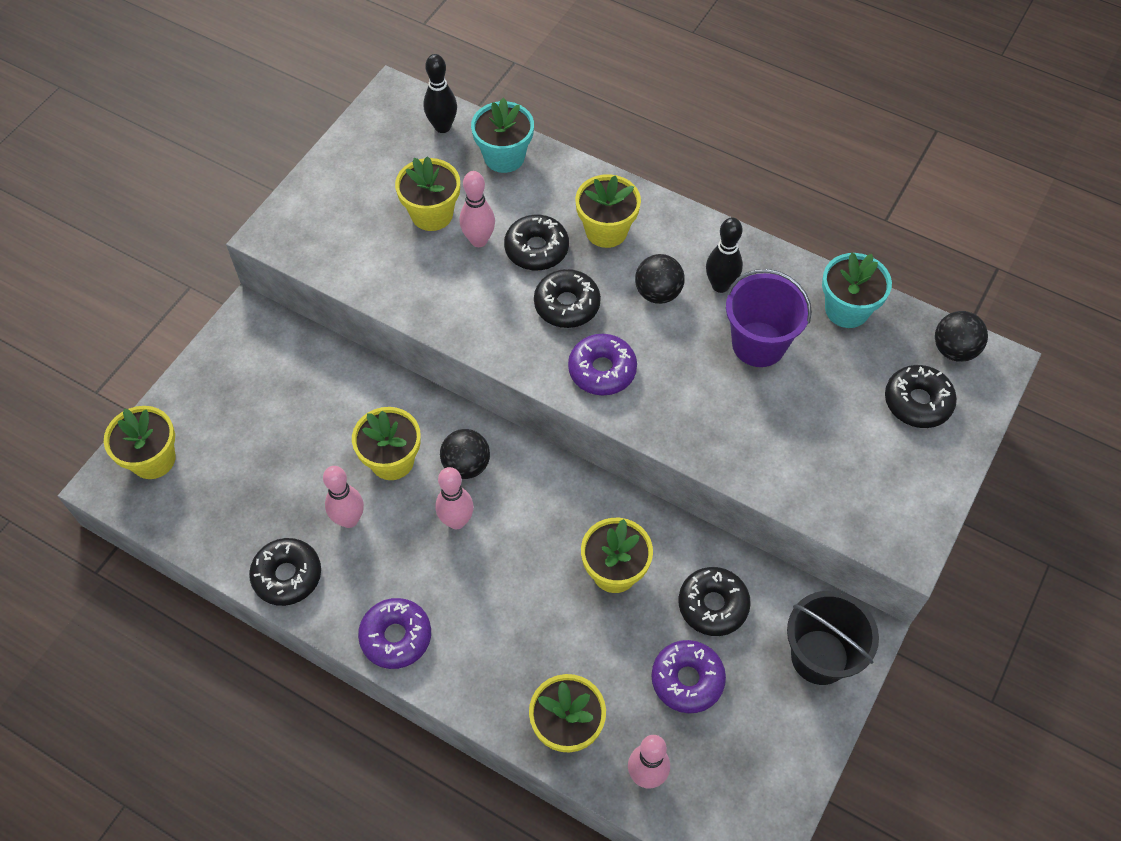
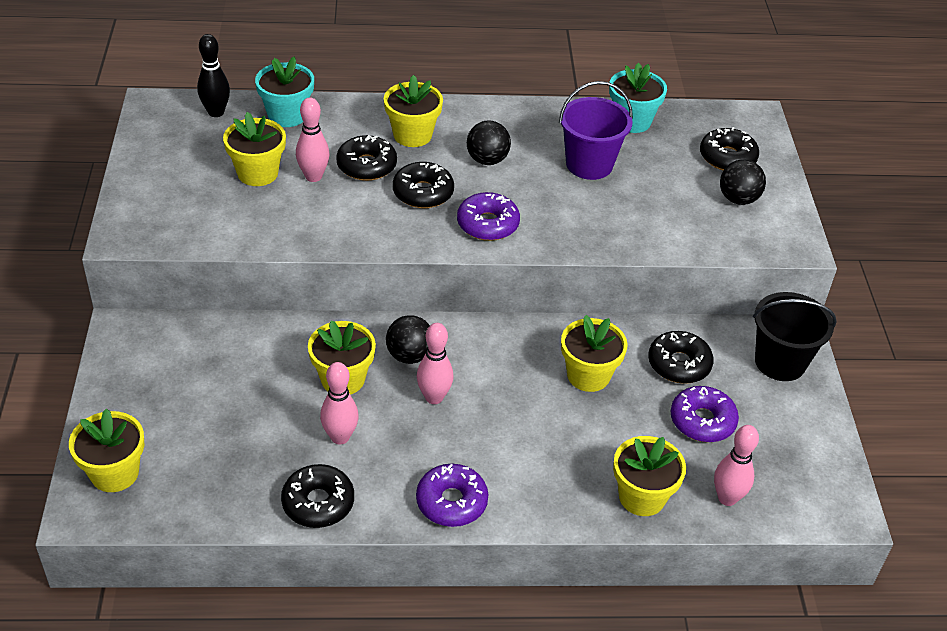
camera: 35 degrees left, 15 degrees down
(720, 285) = (529, 139): black bowling pin -> none
(954, 350) = (723, 118): black ball -> black ball (738, 199)

